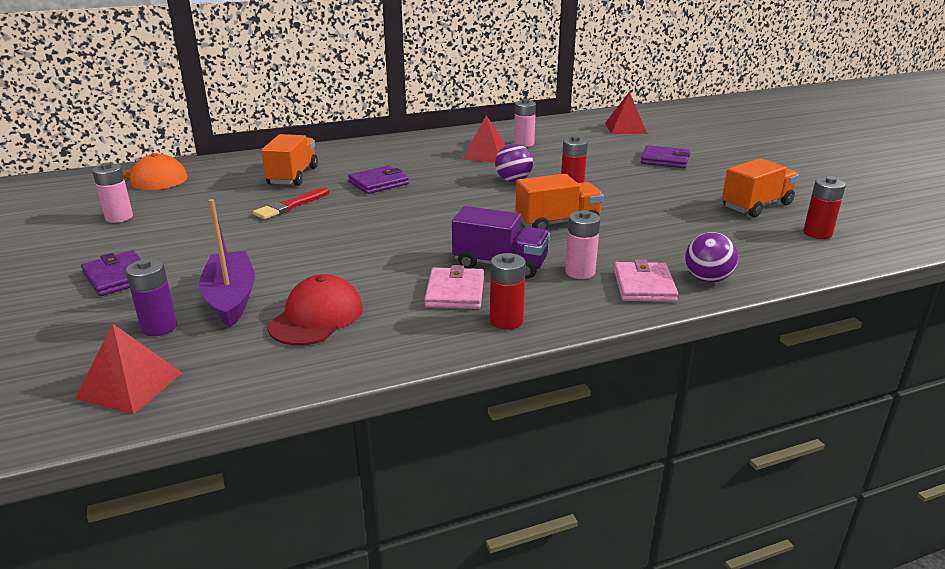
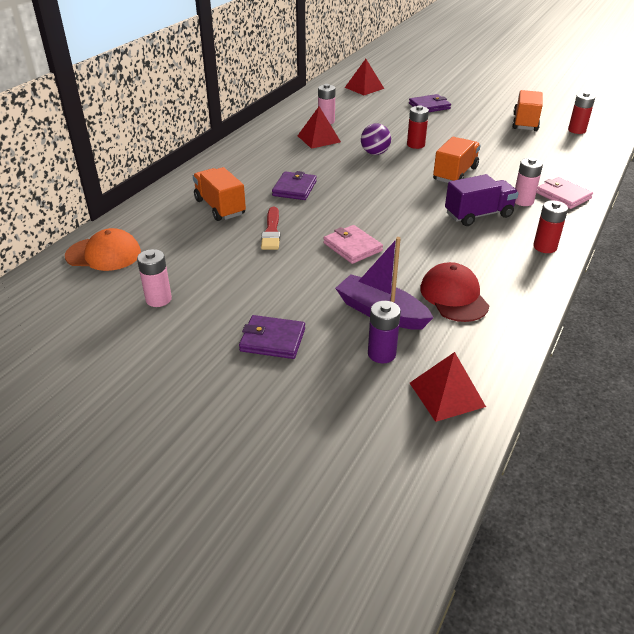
camera: 40 degrees left, 10 degrees up
(455, 292) = (490, 243): pink wallet -> pink wallet (352, 247)
(707, 279) = (580, 179): purple ball -> none

